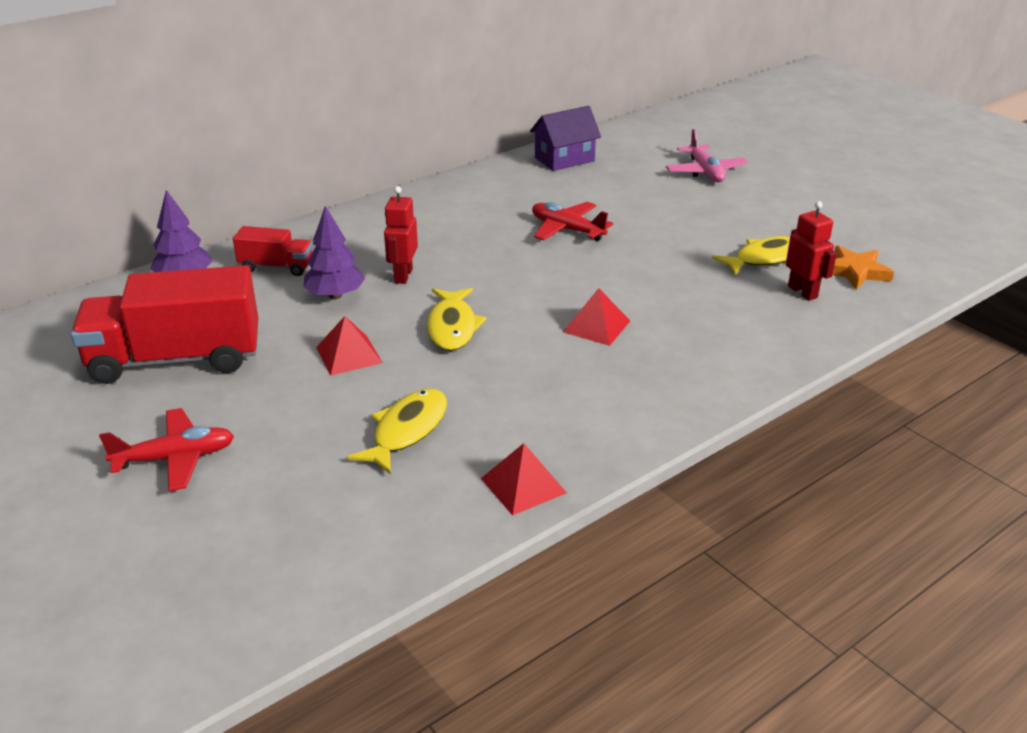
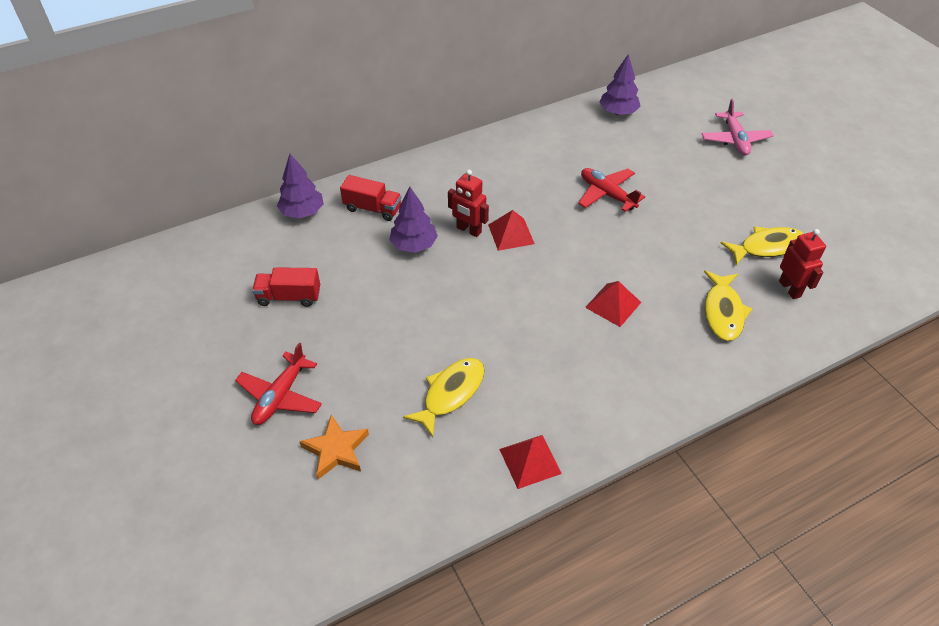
camera: 10 degrees right, 15 degrees up
(175, 458) = (280, 396): red plane -> red plane turned 120 degrees clockwise
(176, 359) = (289, 297): red truck -> red truck, size x0.50
(348, 355) = (417, 309): red pyramid -> red pyramid (511, 234)
(403, 276) = (468, 230): red robot -> red robot turned 75 degrees counterclockwise
(452, 327) = (499, 291): yellow fish -> yellow fish (723, 312)
(564, 159) = (618, 112): purple house -> purple tree
(855, 271) = (840, 271): orange star -> orange star (336, 450)

